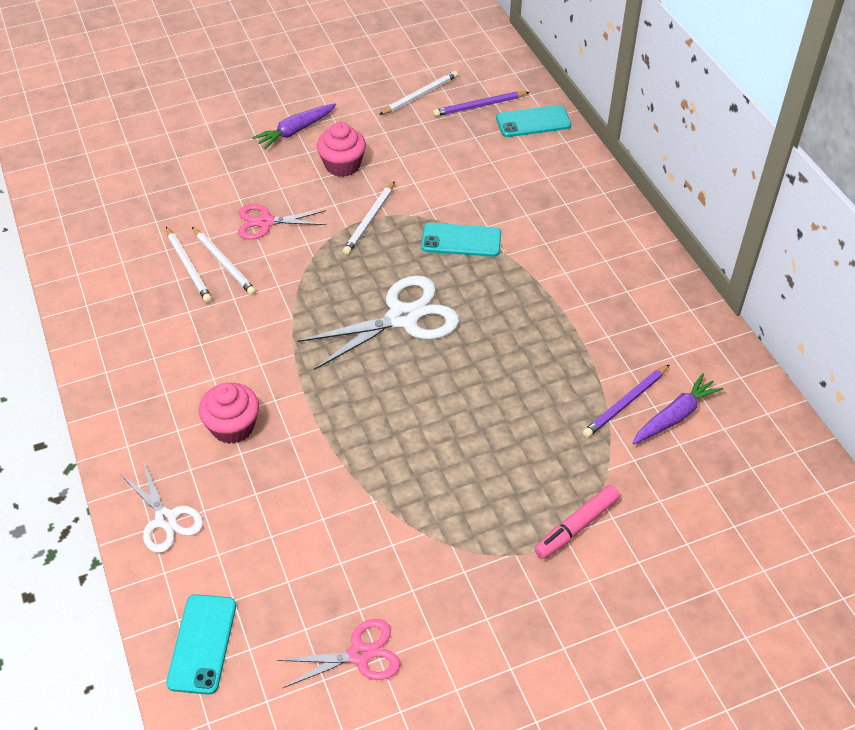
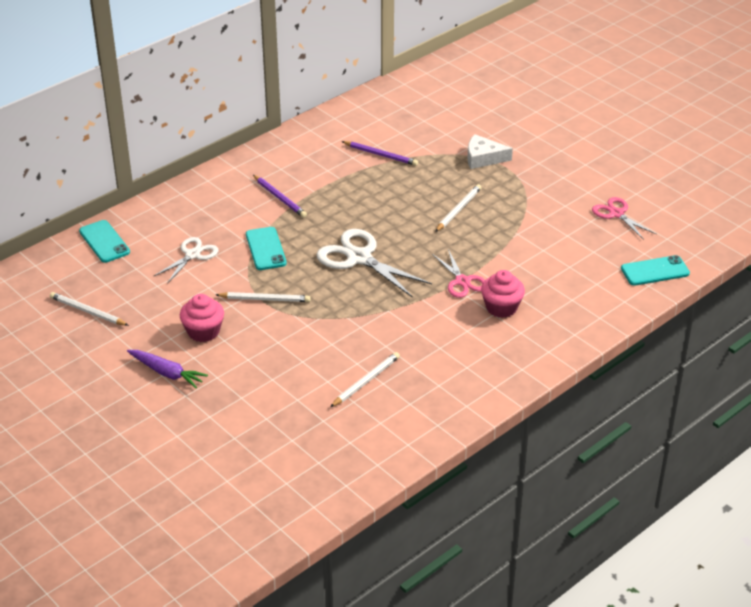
camera: 110 degrees left, 10 degrees down
(166, 519) = (589, 313): white scissors -> white scissors (192, 255)
(224, 263) = (351, 363): white pencil -> white pencil (458, 210)
(265, 222) = (294, 355): pink scissors -> pink scissors (462, 281)
(479, 106) = (92, 274): purple pencil -> purple pencil (280, 198)
(576, 527) = (483, 158): pink marker -> white cheese
(674, 416) = (380, 136): purple carrot -> none

